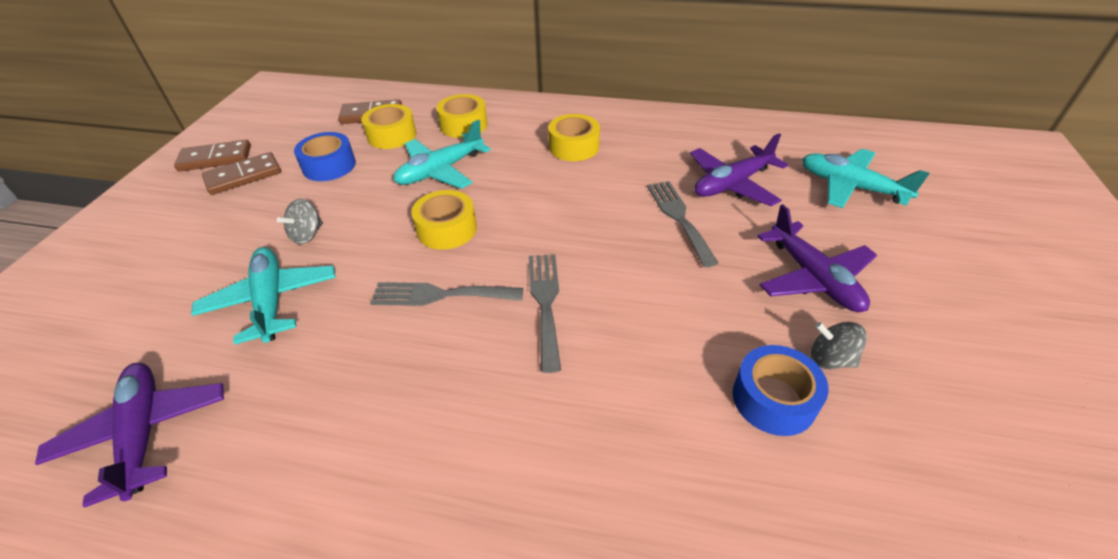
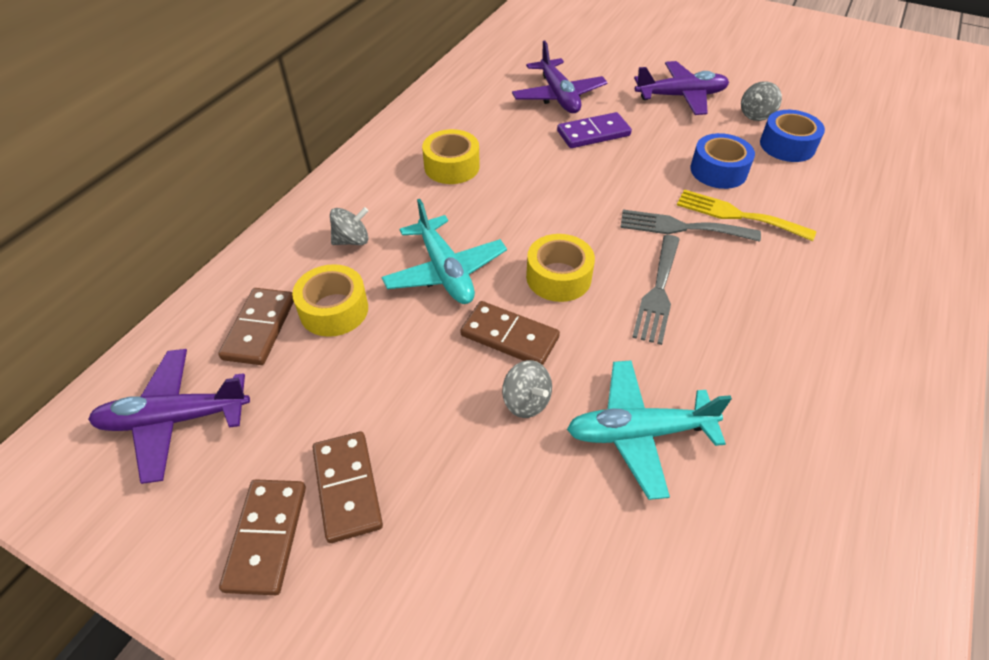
camera: 75 degrees left, 5 degrees up
(144, 433) = (818, 535): purple plane -> purple plane (175, 419)
(329, 166) = (375, 379): blue tape -> blue tape (718, 171)
(373, 215) = (509, 336): none -> brown domino
(464, 125) = (352, 240): yellow tape -> grey spinning top
(586, 350) = (737, 215): none -> yellow fork
(679, 218) = (593, 133): grey fork -> purple domino
(850, 187) = (585, 49): turquoise plane -> none

